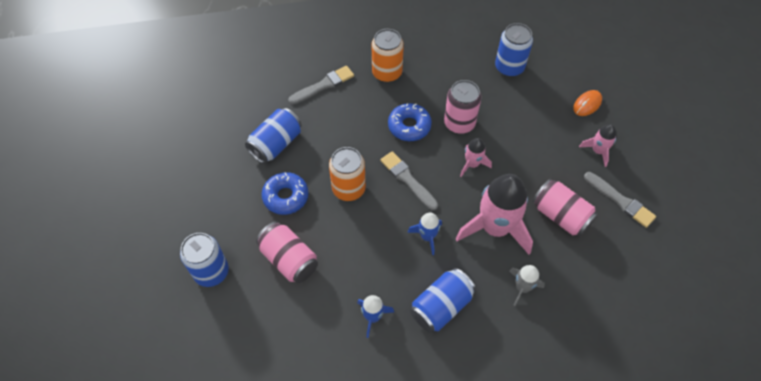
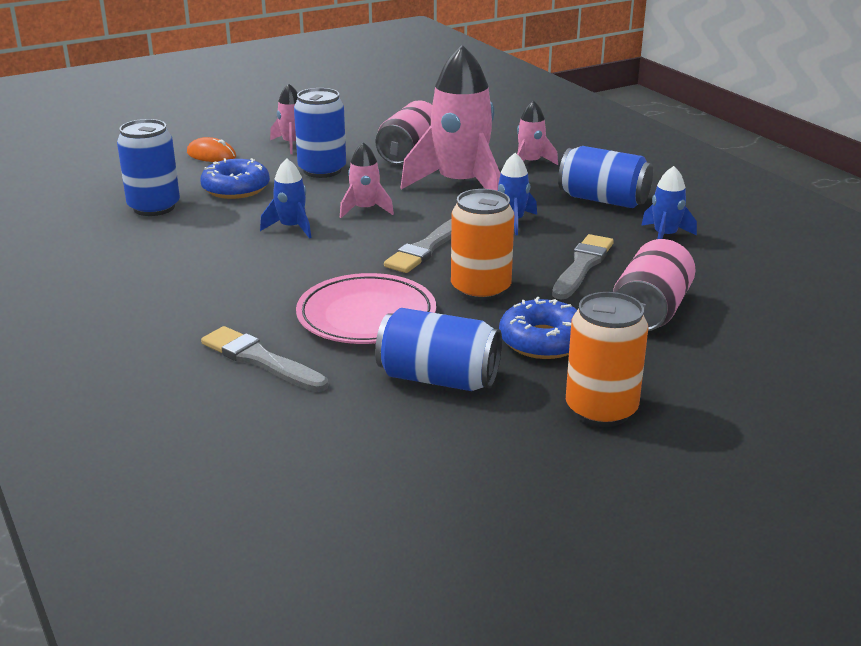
camera: 110 degrees left, 30 degrees down
(211, 272) = (747, 375): blue can -> blue can (322, 170)
(344, 132) = (366, 316): none -> pink plate
(387, 73) = (202, 302): orange can -> orange can (601, 410)
(409, 126) = (319, 263): blue donut -> blue donut (236, 188)
(459, 123) = (291, 227): pink can -> blue rocket
(522, 287) = (530, 163): grey rocket -> pink rocket
(620, 201) = (363, 129): grey brush -> grey brush (582, 266)

